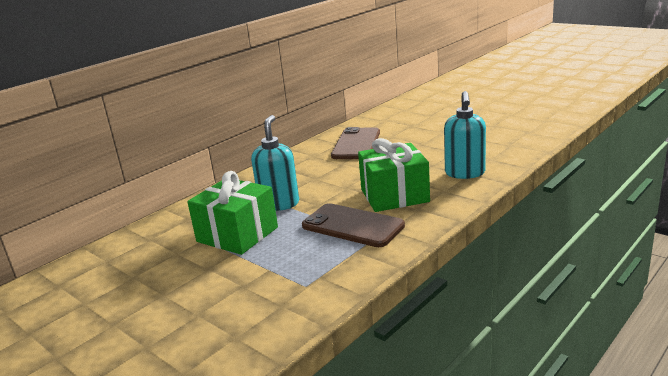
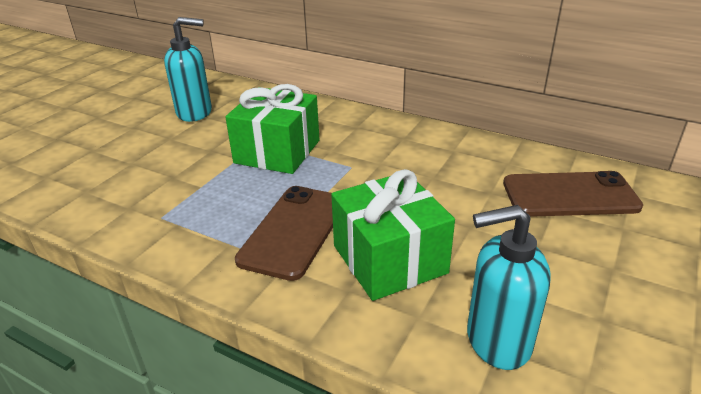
camera: 75 degrees right, 10 degrees up
(279, 204) = (352, 164): turquoise soap dispenser -> turquoise soap dispenser (195, 113)

